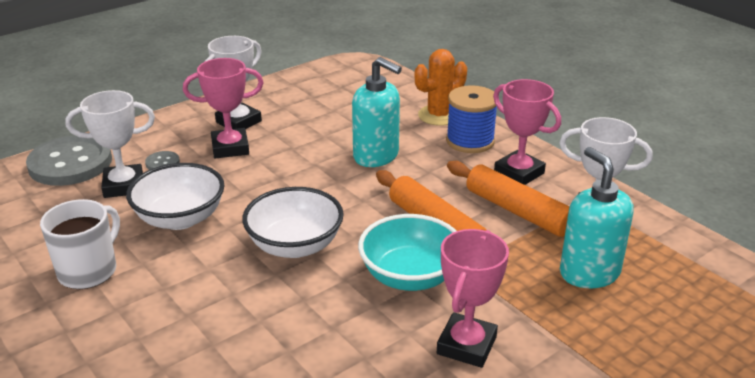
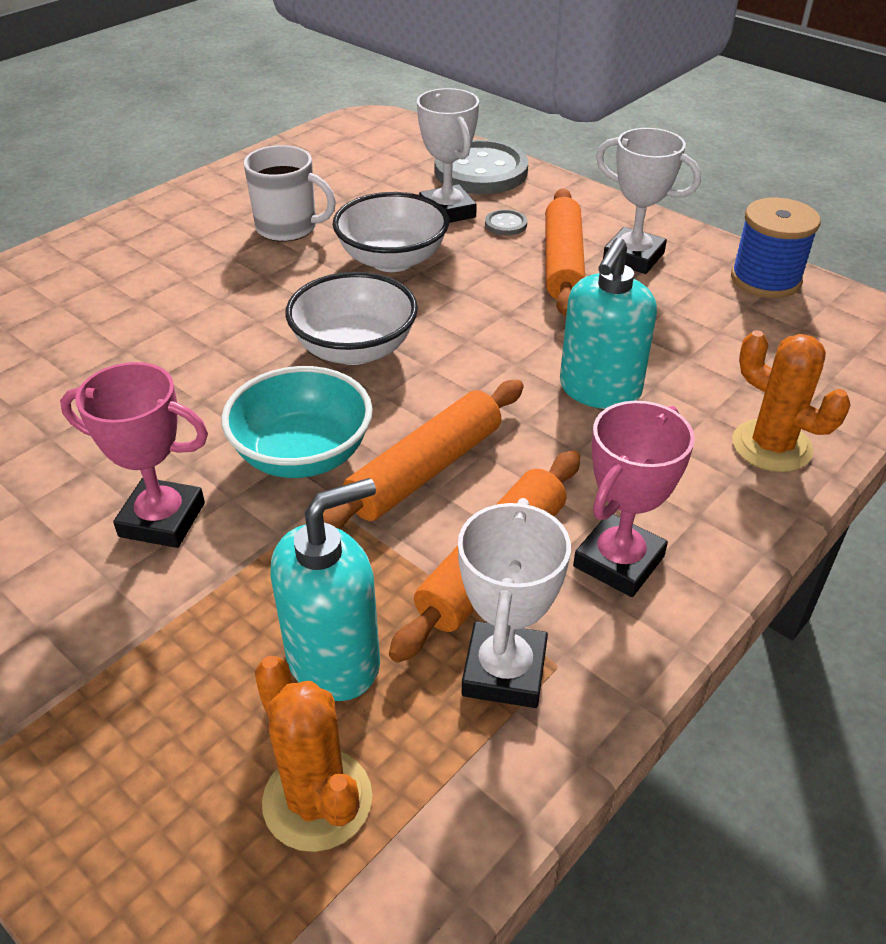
camera: 80 degrees right, 10 degrees up
(230, 148) = (562, 263): pink trophy -> orange rolling pin
(470, 141) = (701, 491): blue spool -> blue spool (765, 279)
(679, 283) = (317, 800): none -> orange cactus

